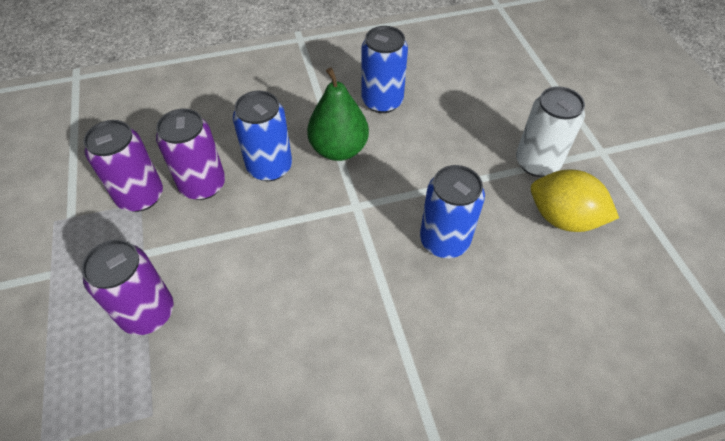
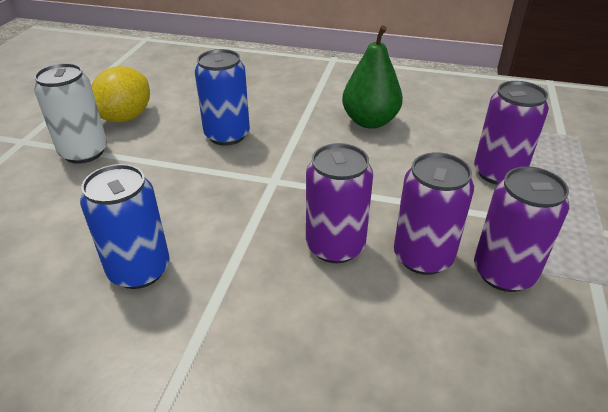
camera: 150 degrees left, 15 degrees down
(269, 167) = (335, 246): blue can -> purple can
(339, 149) = (245, 234): green pear -> green pear (370, 121)
(563, 218) = (126, 117): yellow lemon -> yellow lemon turned 60 degrees clockwise

